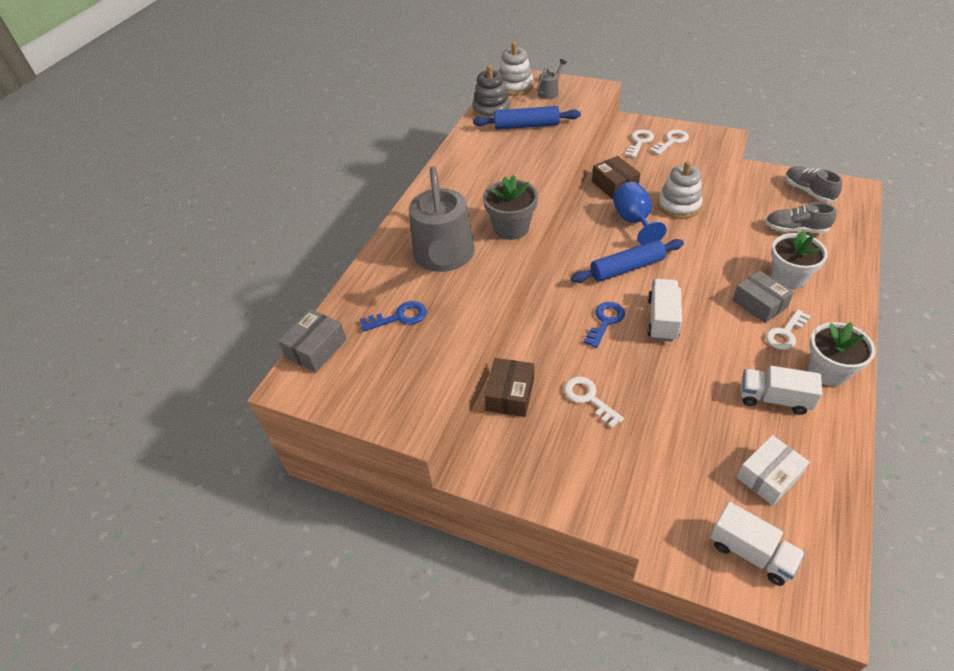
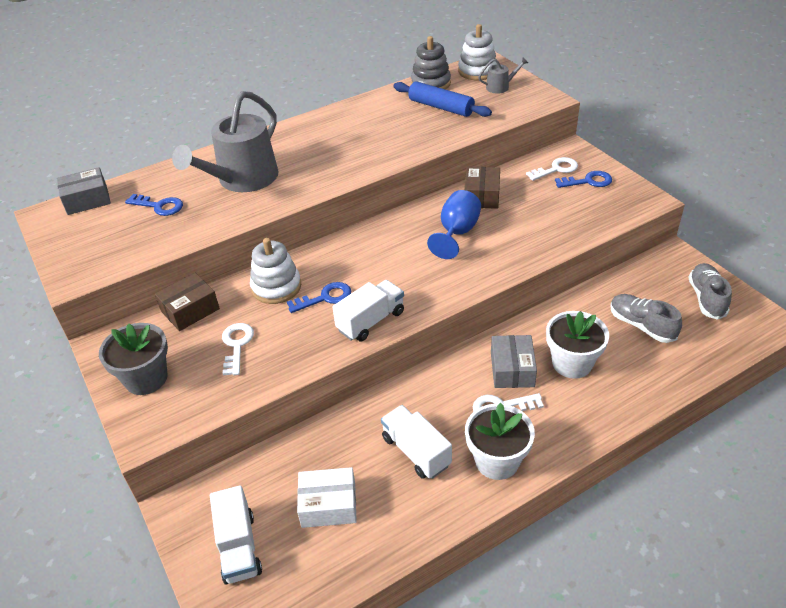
camera: 35 degrees right, 5 degrees down
(511, 228) = (317, 181): grey flower pot -> grey flower pot (146, 378)
(627, 268) = (398, 267): blue rolling pin -> none
(671, 141) = (588, 181): white key -> blue key
(679, 206) = (515, 239): white stacking toy -> white stacking toy (276, 287)

